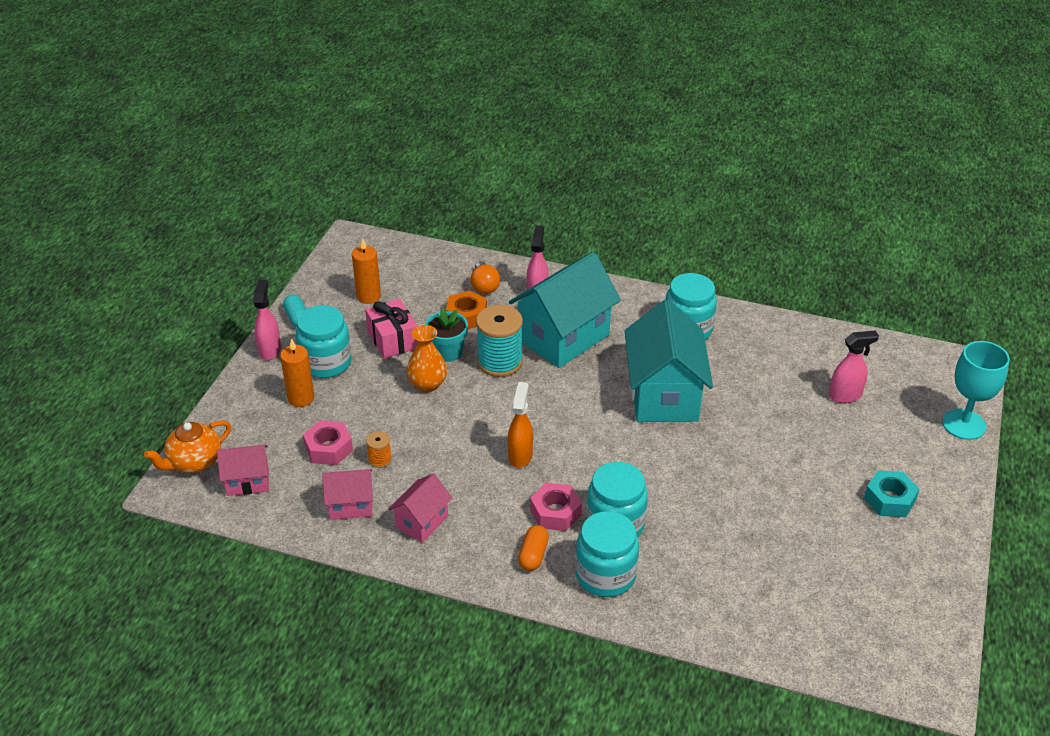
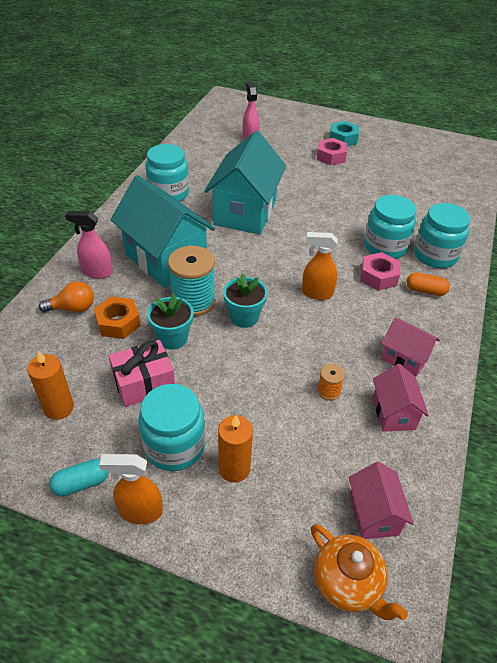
camera: 90 degrees left, 5 degrees up
(270, 350) = (140, 511): pink spray bottle -> orange spray bottle
(328, 448) = (315, 436): pink nut -> pink nut (331, 156)
(427, 384) = (220, 354): orange vase -> none
(478, 399) = (244, 317): none -> turquoise flower pot
(663, 395) = (245, 212): turquoise house -> turquoise house turned 75 degrees counterclockwise
(964, 424) = (277, 107): turquoise goblet -> none

